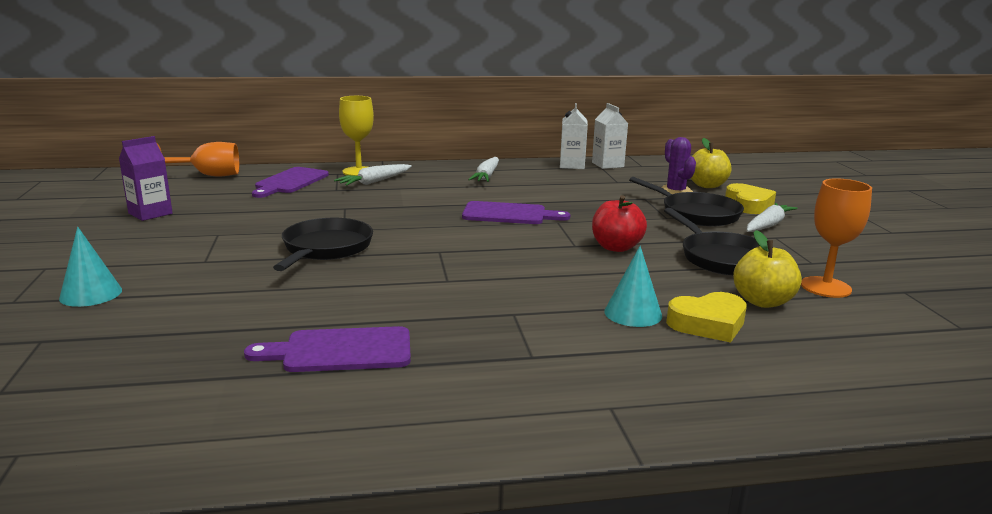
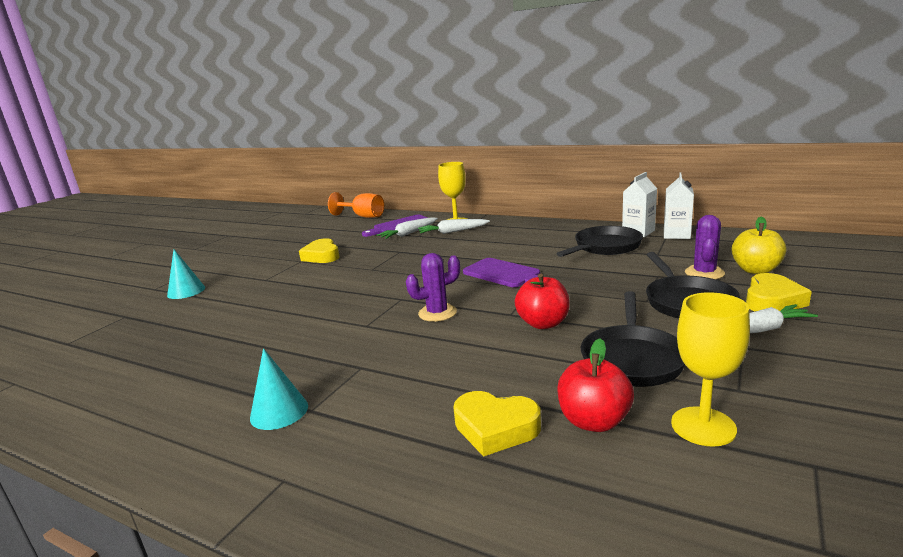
camera: 40 degrees right, 0 degrees up
(150, 213) = (293, 241): purple carton -> none
(240, 225) = (322, 256): none -> yellow heart
(325, 248) = (337, 282): black pan -> black pan (605, 247)
(340, 351) = (220, 365): purple cutting board -> none
(486, 176) = (543, 236): white carrot -> white carrot (409, 233)
(504, 256) = (437, 313): none -> purple cactus
(633, 313) = (447, 395): turquoise cone -> turquoise cone (279, 411)
(762, 301) = (594, 421): yellow apple -> red apple
(825, 287) = (703, 426): orange goblet -> yellow goblet

